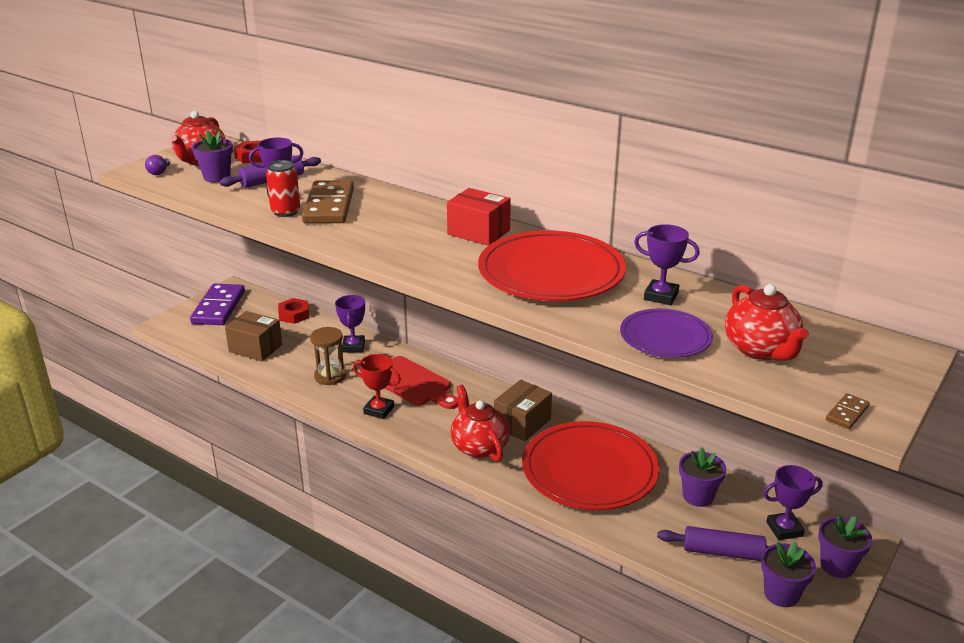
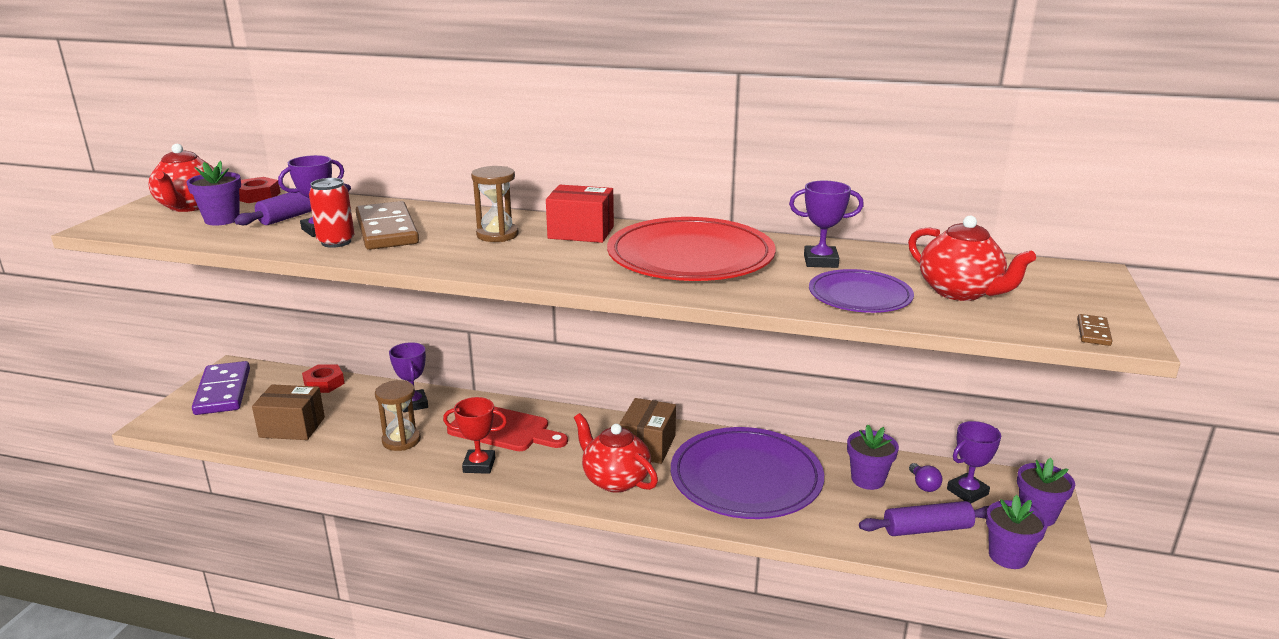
camera: 20 degrees left, 5 degrees down
(159, 172) = (139, 223): purple light bulb -> purple light bulb (923, 485)
(410, 224) = (497, 235): none -> brown hourglass
(589, 470) = (746, 478): red plate -> purple plate

